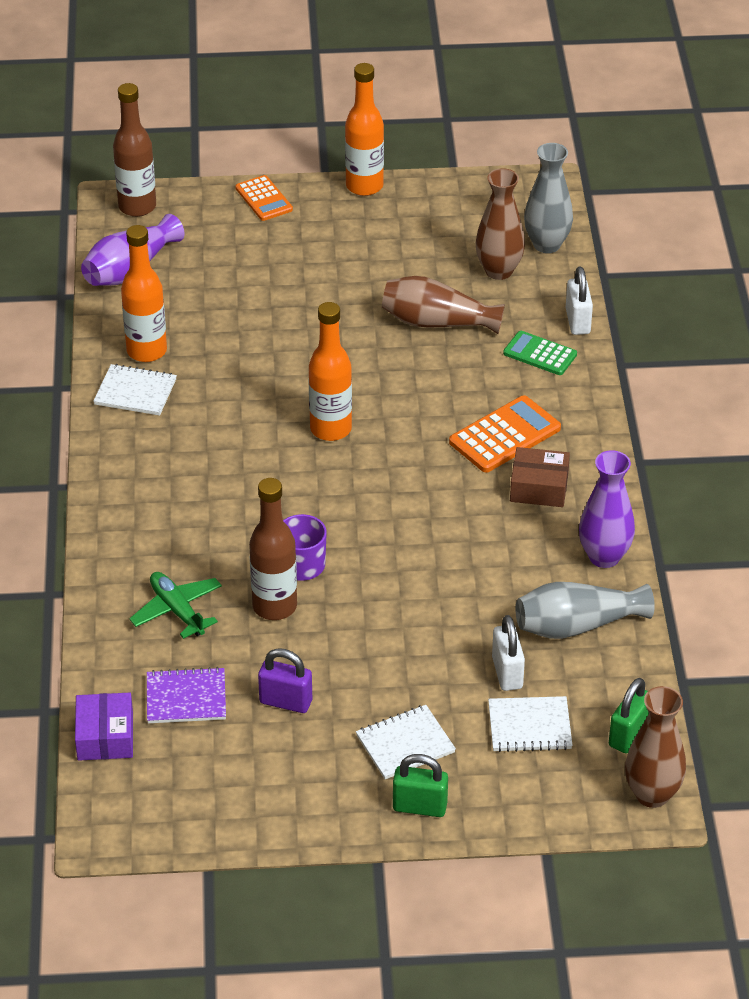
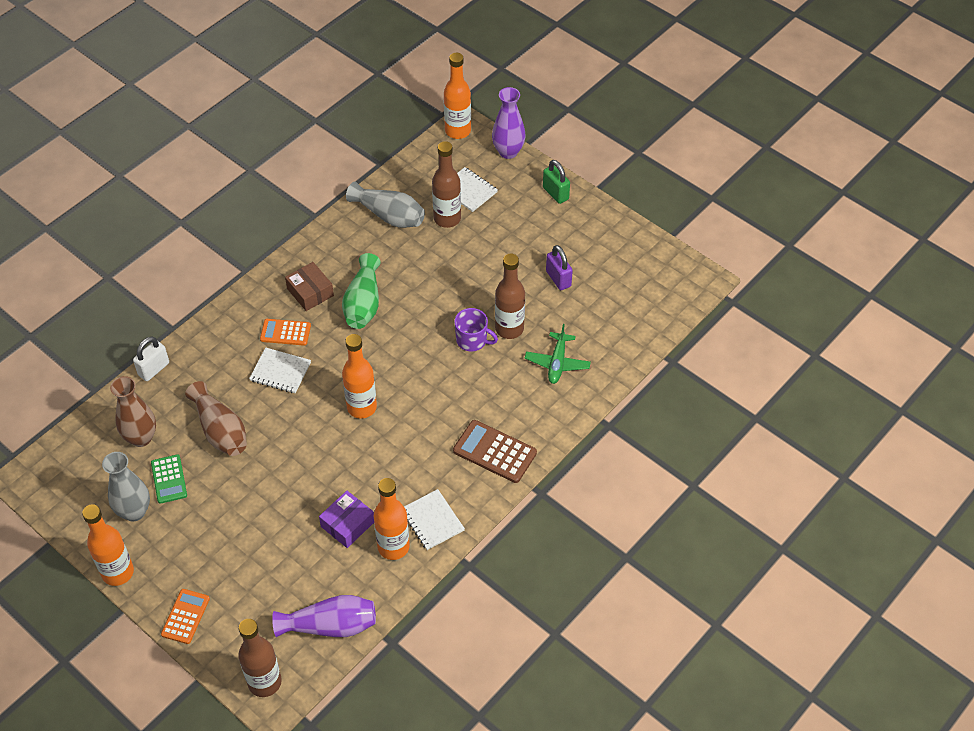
camera: 135 degrees left, 10 degrees up
(105, 736) = (657, 324): purple box -> purple box (347, 524)
(143, 484) = (494, 452): none -> brown calculator
(186, 698) = (601, 315): purple notebook -> none
(405, 744) = (529, 222): white notebook -> white notebook (280, 372)
(467, 517) = (363, 303): none -> green vase
(505, 435) = (285, 332): orange calculator -> orange calculator, size x0.67
(507, 673) = (447, 219): white padlock -> brown bottle
(540, 354) = (201, 365): green calculator -> green calculator (169, 479)
(546, 244) = (91, 434): grey vase -> grey vase (134, 511)
(604, 557) = (332, 236): purple vase -> purple vase (508, 152)
(629, 735) = (434, 158): green padlock -> none
(652, 794) = (458, 131): brown vase -> orange bottle

